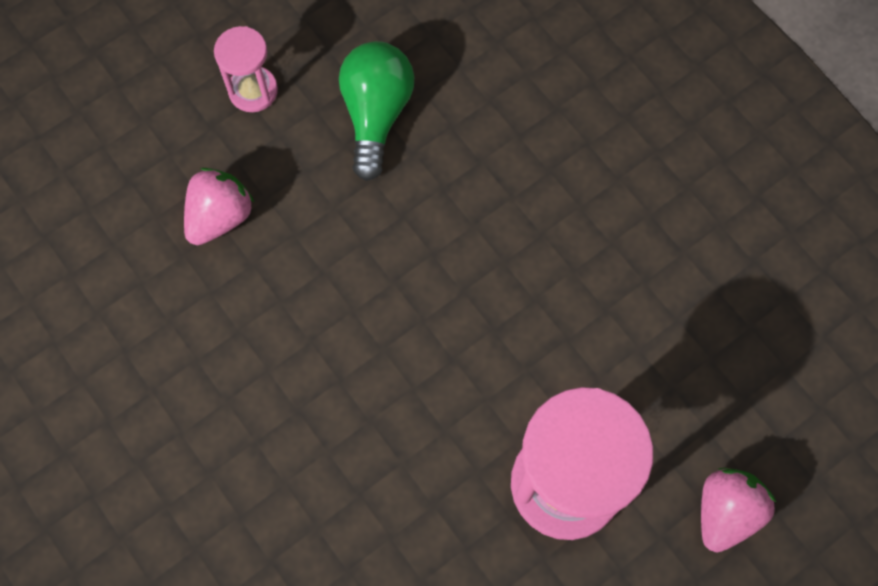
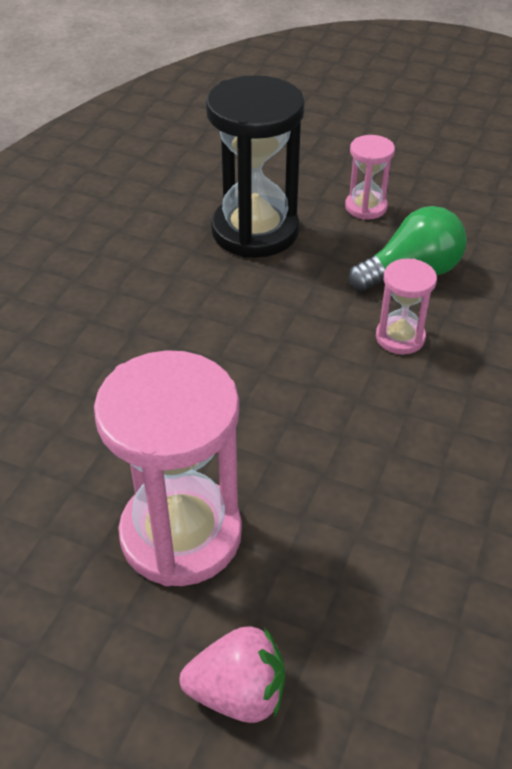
camera: 60 degrees right, 25 degrees down
(220, 217) = (255, 231): pink strawberry -> black hourglass
(453, 180) = (400, 337): none -> pink hourglass

